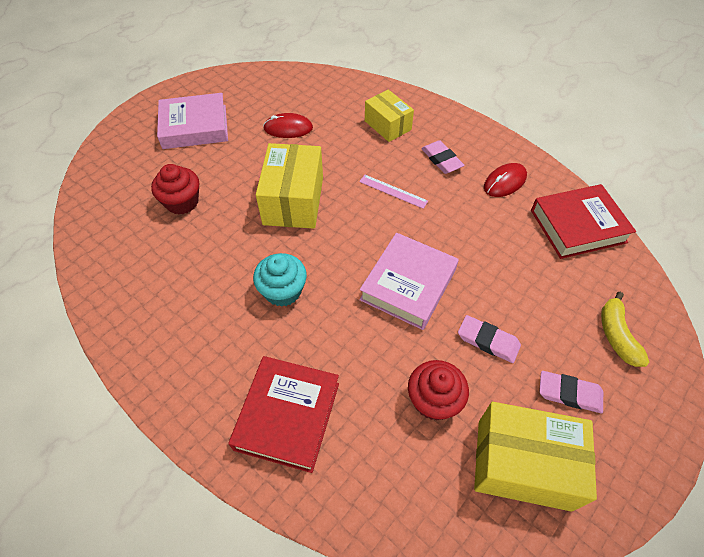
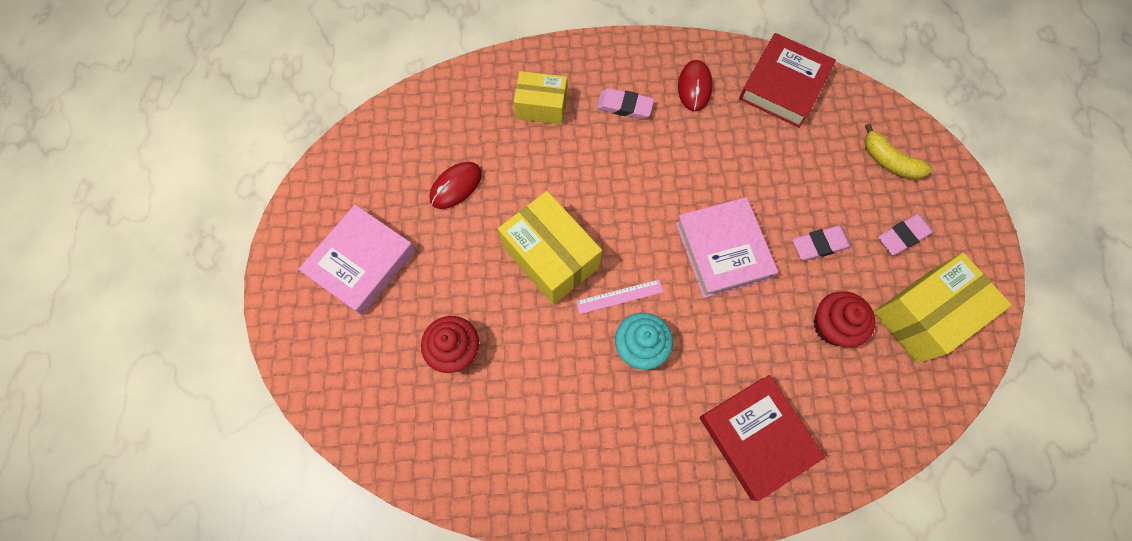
camera: 45 degrees left, 15 degrees up
(393, 191) = (620, 173): pink ruler -> pink ruler (619, 296)

